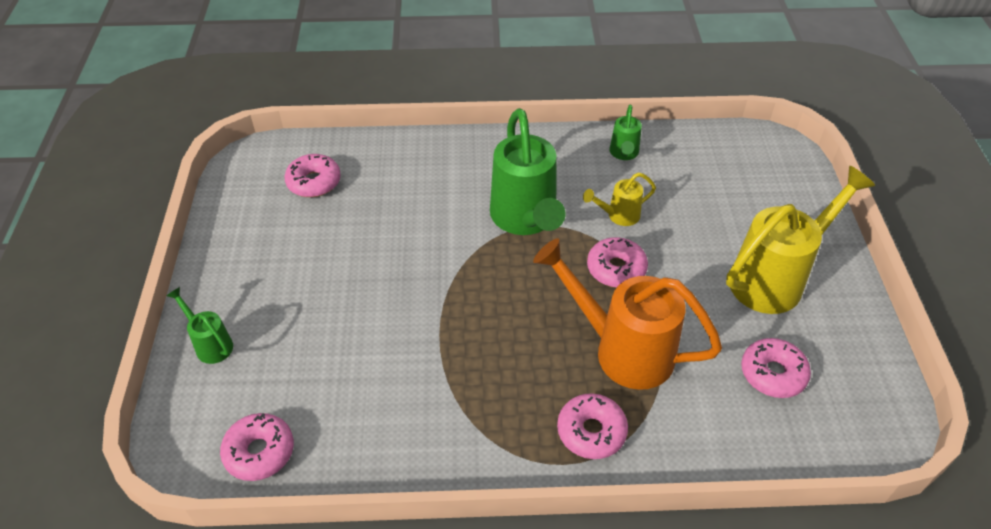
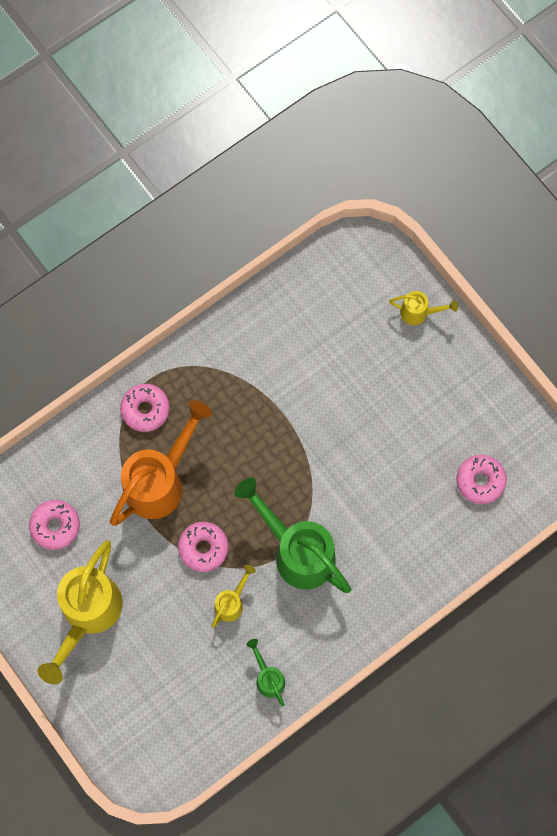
camera: 145 degrees right, 25 degrees up
(210, 344) = (419, 313): green watering can -> yellow watering can
(259, 452) = (324, 273): pink donut -> none
(621, 349) = (161, 481): orange watering can -> orange watering can turned 45 degrees counterclockwise

